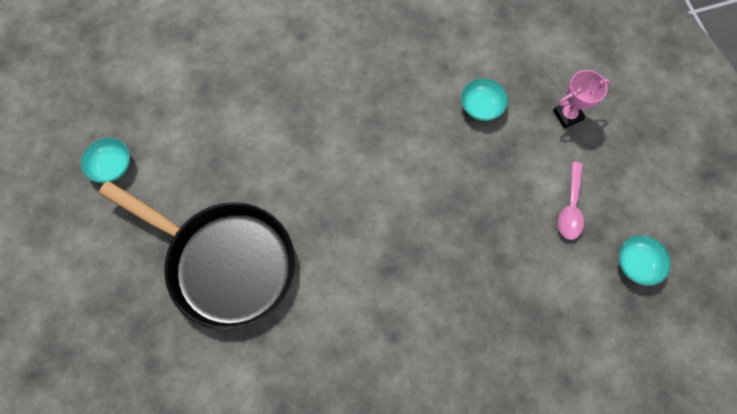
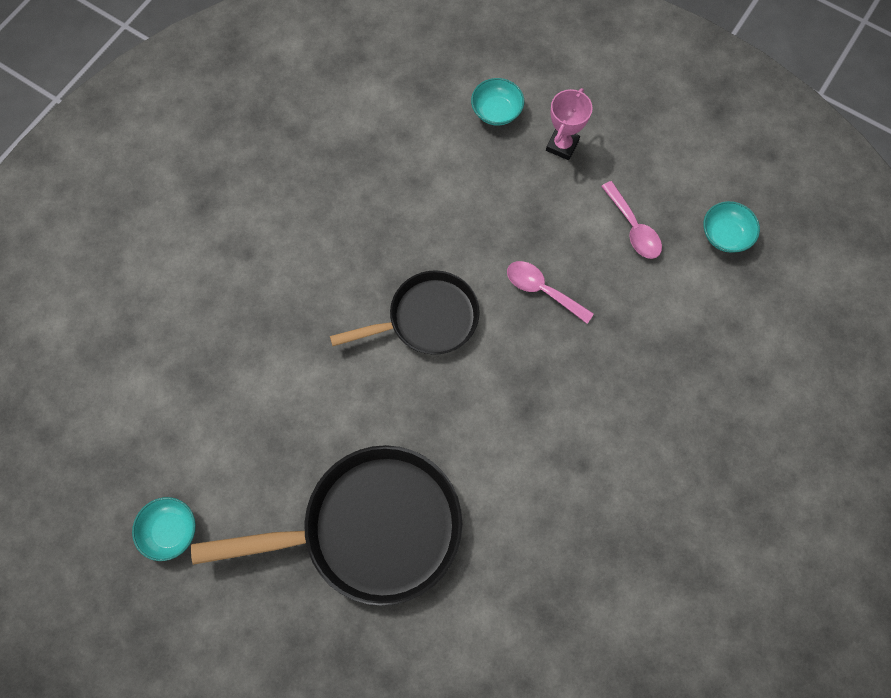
camera: 40 degrees left, 0 degrees up
(375, 160) = (427, 319): none -> black pan
(468, 200) = (542, 290): none -> pink spoon
(481, 107) = (480, 195): turquoise bowl -> turquoise bowl (496, 111)

